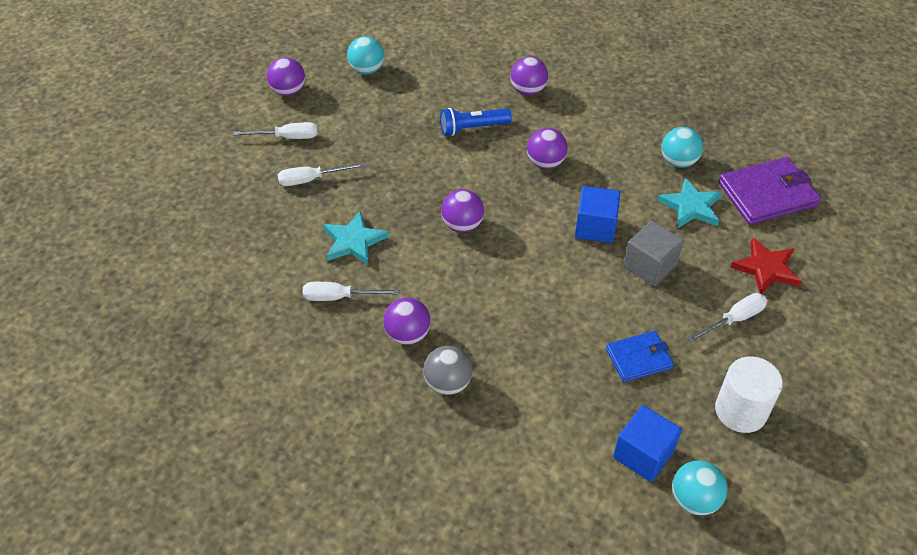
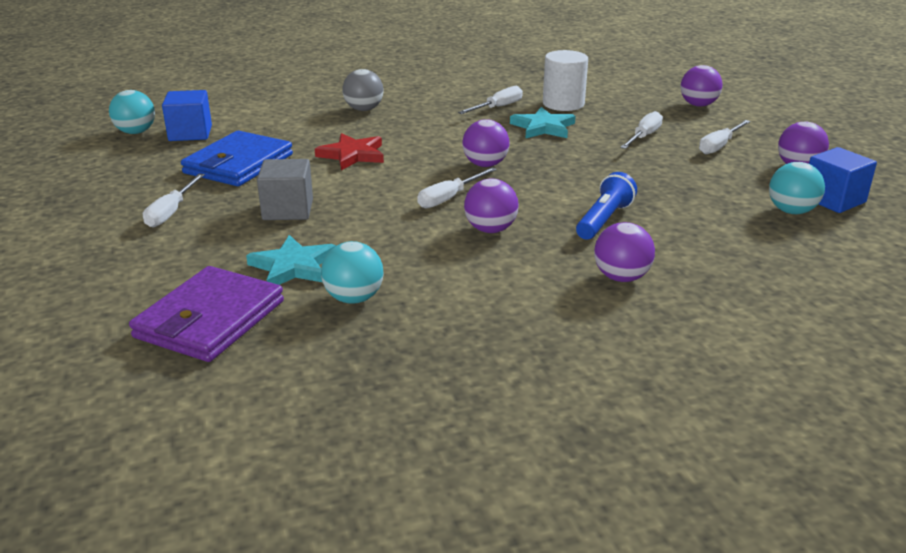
camera: 135 degrees right, 20 degrees down
(408, 335) = (424, 113): purple ball -> purple ball (698, 105)
(532, 206) = (449, 198): none -> white screwdriver
(595, 227) = (372, 210): blue cube -> blue cube (833, 200)
(639, 358) = (238, 164): blue wallet -> blue wallet, size x1.65
(740, 410) = (127, 173): white cylinder -> white cylinder (563, 104)
(766, 268) = (163, 256): red star -> red star (352, 155)

